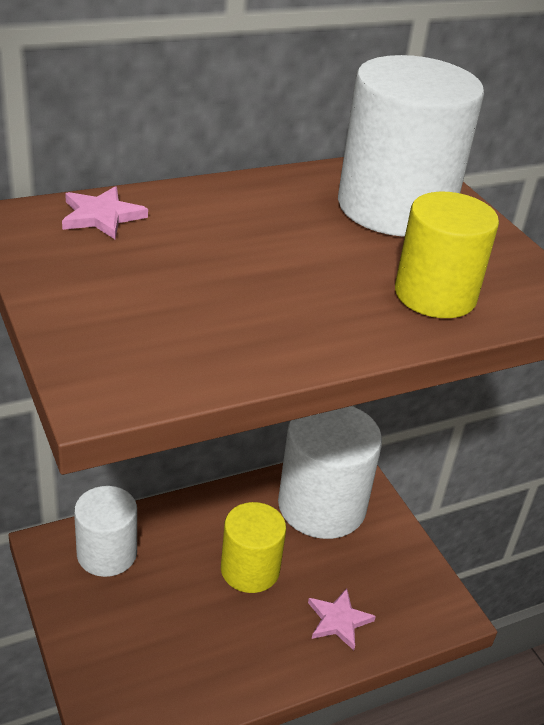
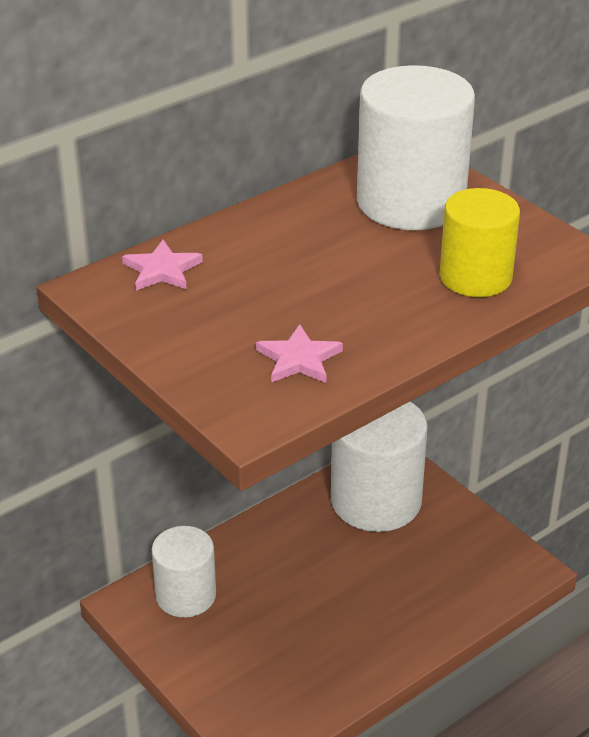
camera: 10 degrees left, 0 degrees up
(250, 569) = (329, 576): yellow cylinder -> none
(338, 620) = (429, 600): pink star -> pink star (299, 359)

